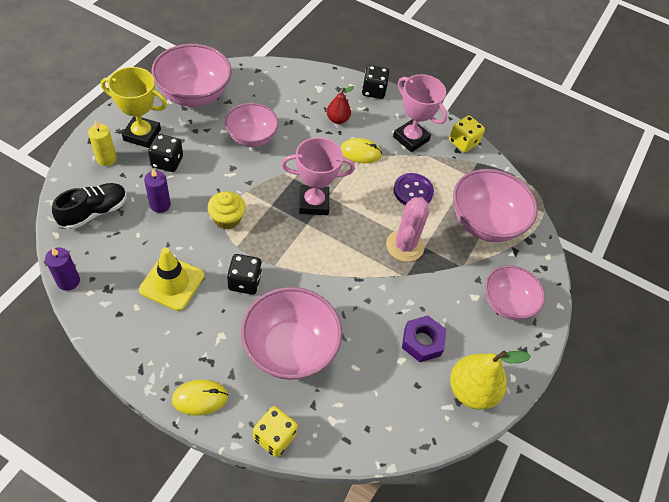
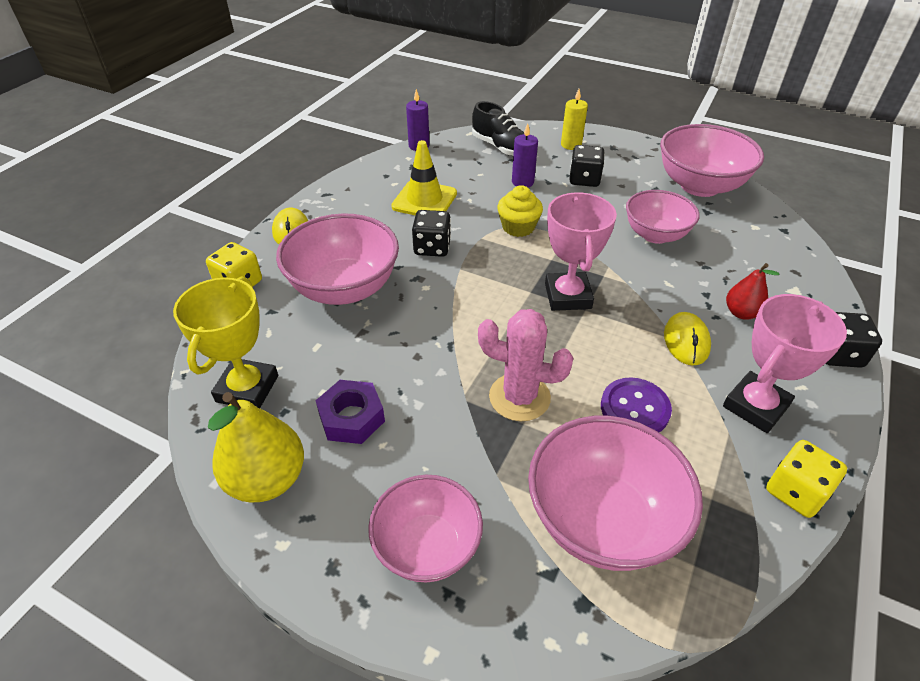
camera: 95 degrees right, 10 degrees down
(142, 135) = (615, 160): yellow trophy -> yellow trophy (247, 388)

